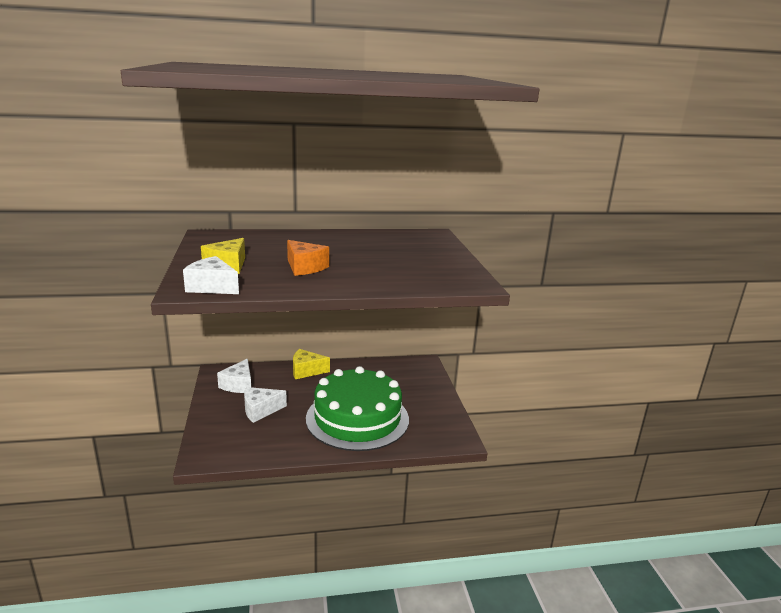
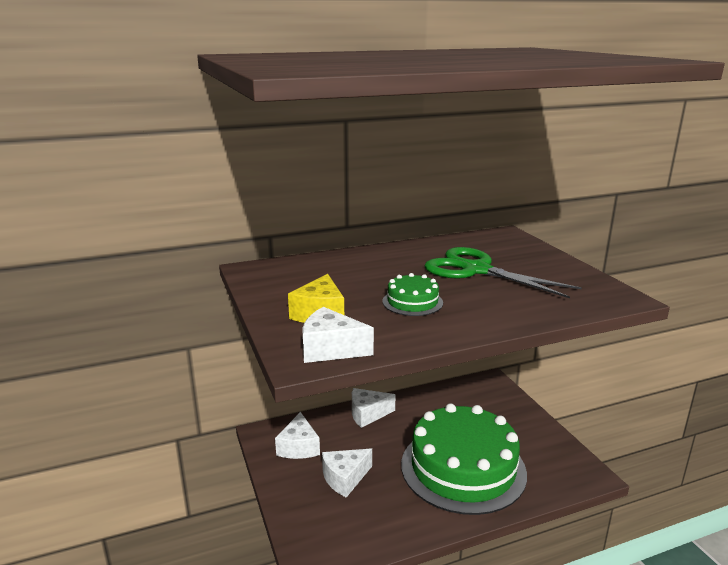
camera: 10 degrees left, 0 degrees up
(305, 267) = (412, 302): orange cheese -> green cake
(306, 371) = (367, 414): yellow cheese -> white cheese
(379, 254) = (476, 270): none -> green scissors

